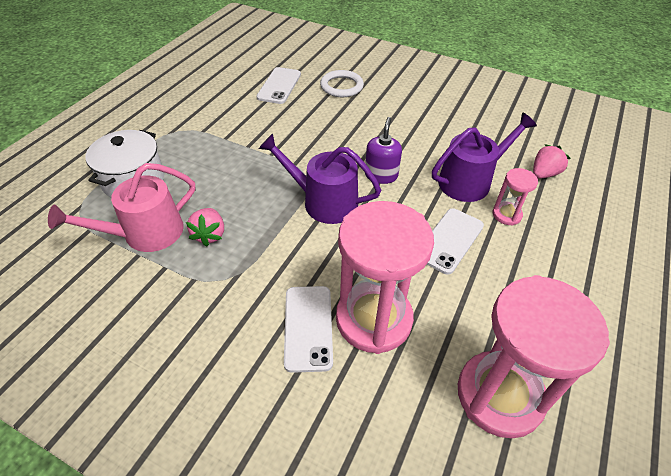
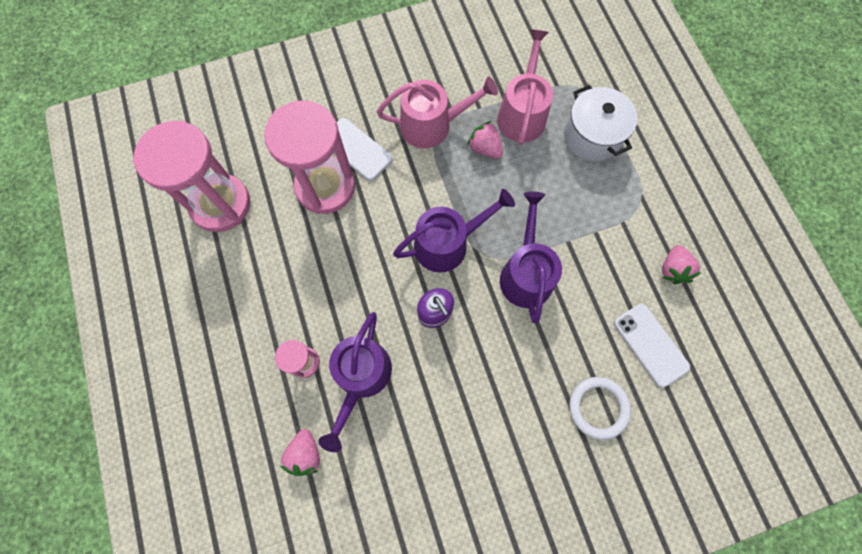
camera: 135 degrees right, 25 degrees up
(216, 98) = (673, 269): none -> pink strawberry
(220, 288) = (432, 125): none -> pink watering can
(296, 152) = (526, 273): none -> purple watering can
(449, 240) = (328, 292): white phone -> none

